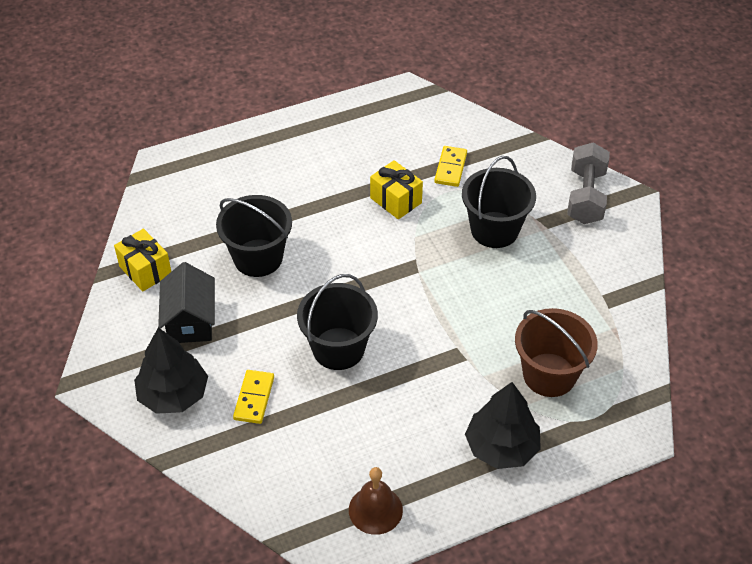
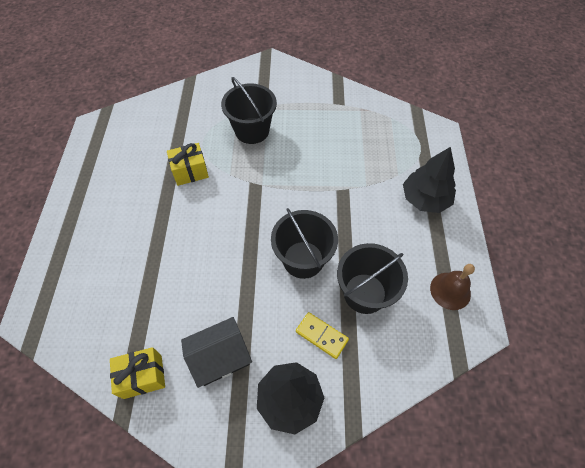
camera: 65 degrees left, 10 degrees up
(190, 321) = (220, 357): black house -> black house turned 45 degrees counterclockwise
(258, 258) = (186, 281): black bucket -> black bucket (364, 293)
(450, 168) = (183, 131): yellow domino -> none
(549, 375) = (380, 152): brown bucket -> none
(585, 197) = (254, 78): grey dumbbell -> none

